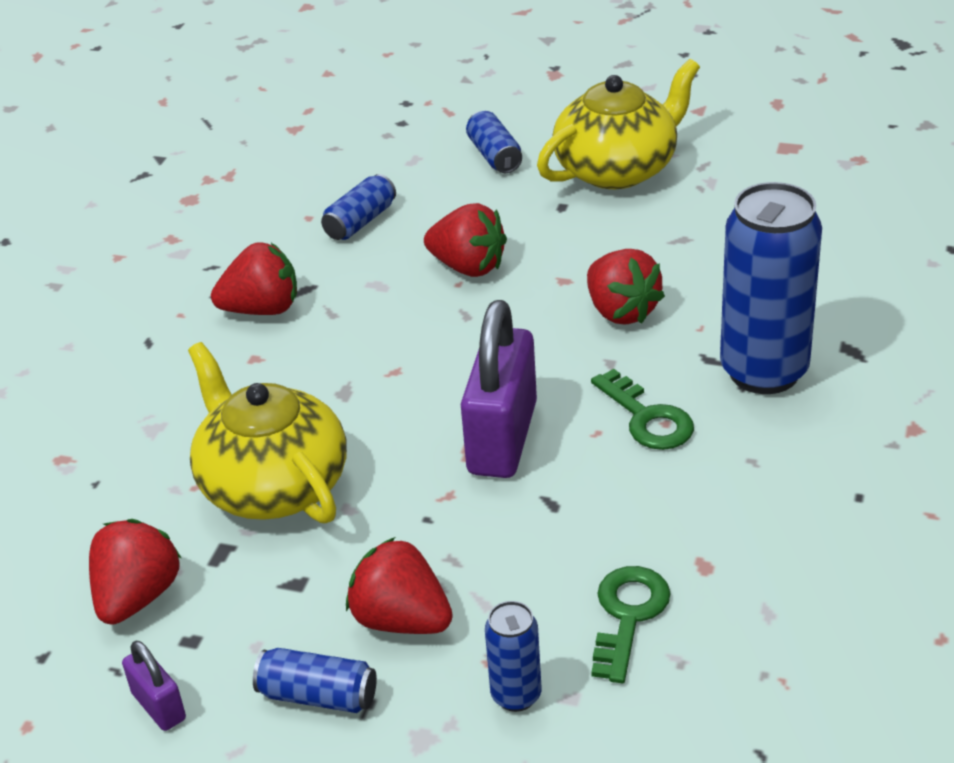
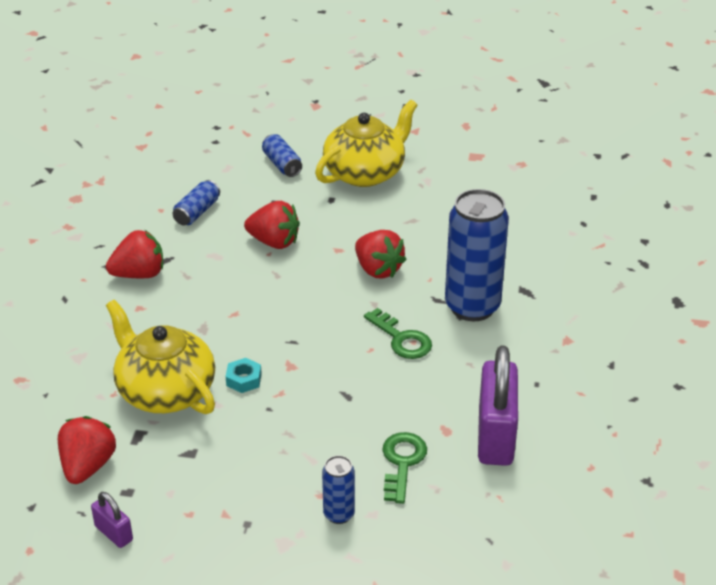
camera: 10 degrees left, 0 degrees up
(318, 696) = (215, 521): blue can -> none
(394, 472) = (244, 379): none -> turquoise nut
(401, 620) = (261, 472): red strawberry -> none
(502, 438) = (310, 355): purple padlock -> purple padlock (495, 436)

